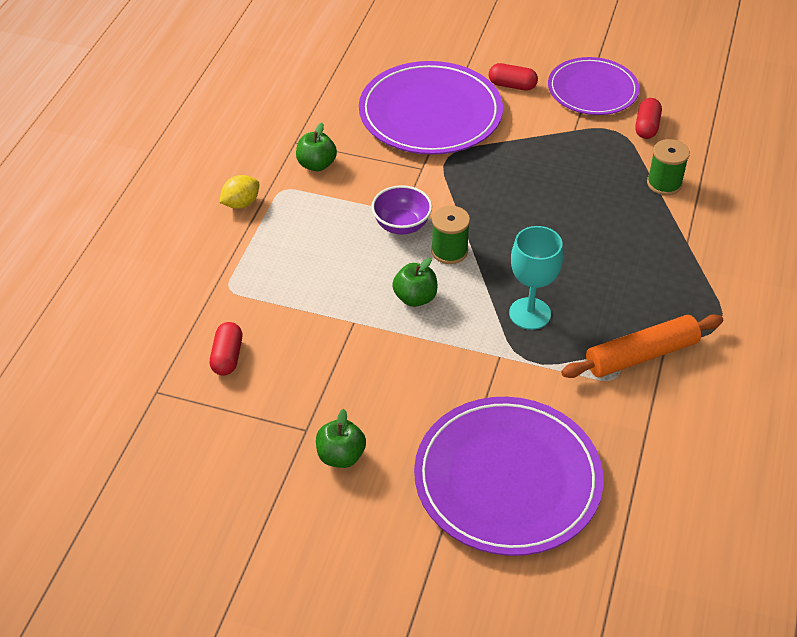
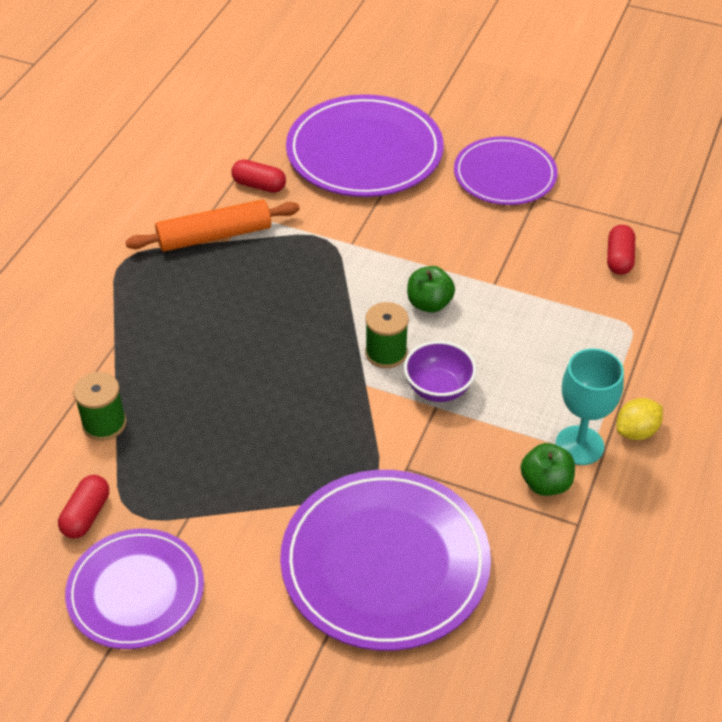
camera: 175 degrees left, 0 degrees up
(341, 456) = (504, 175): green apple -> purple plate
(512, 85) = (254, 610): red capsule -> red capsule (259, 185)
(530, 313) = (312, 280): turquoise goblet -> turquoise goblet (579, 445)

